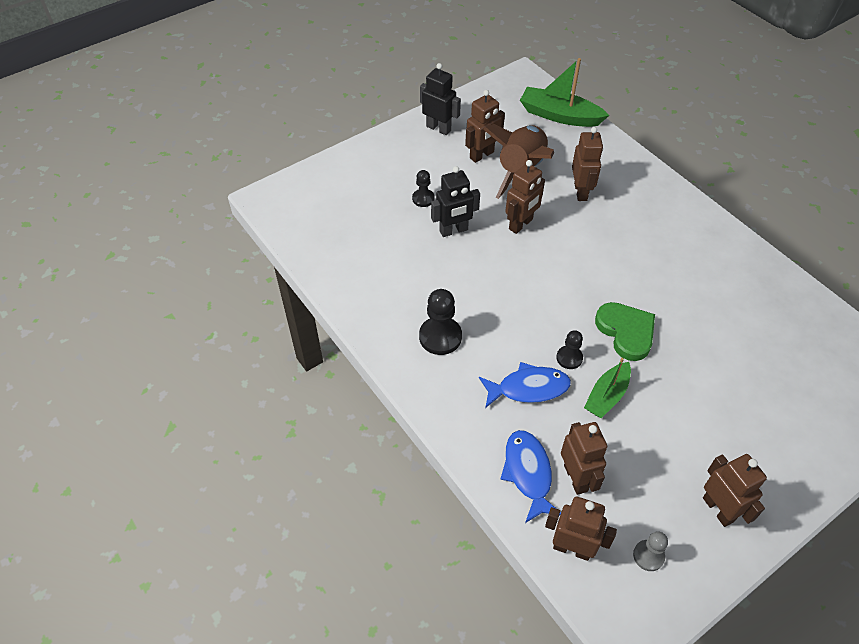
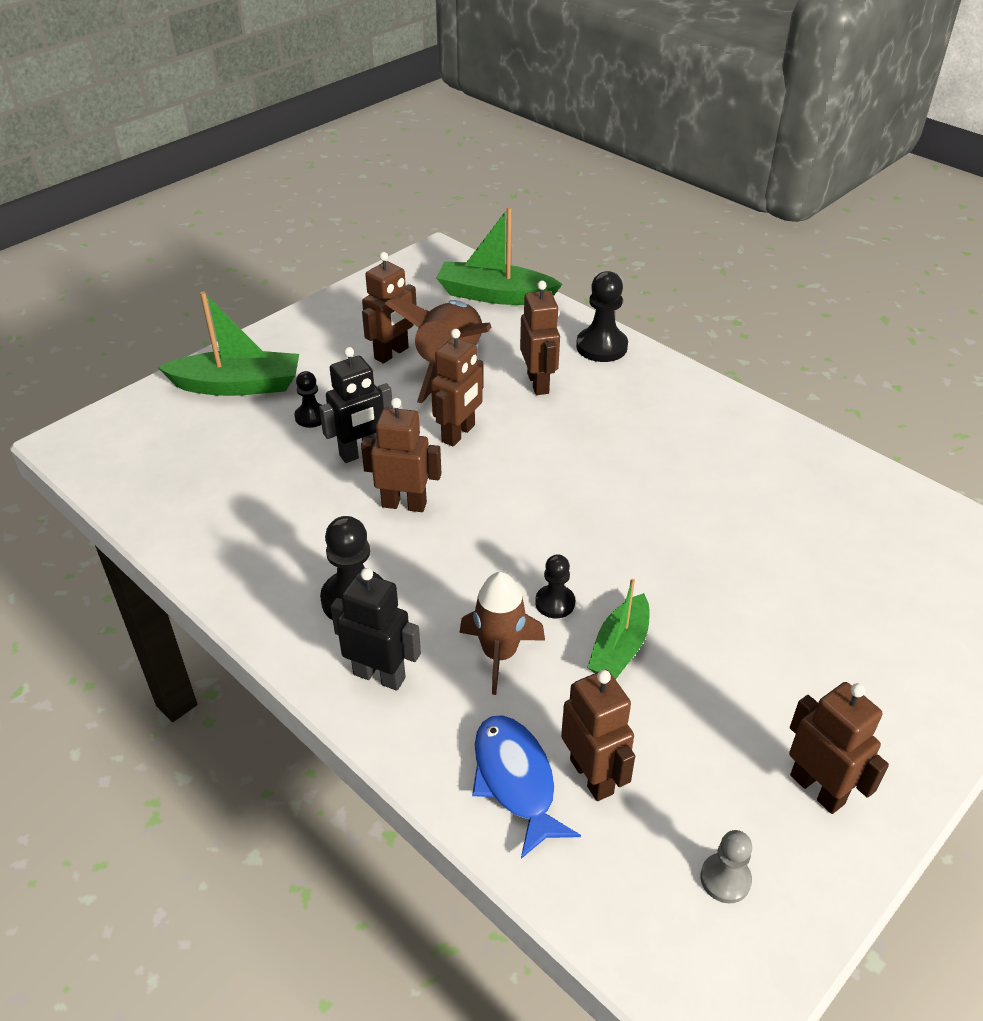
camera: 10 degrees left, 10 degrees down
(376, 168) = (238, 385): none -> green boat
(438, 128) = (326, 327): black robot -> black robot (379, 676)
(528, 388) = (499, 654): blue fish -> brown rocket
(572, 548) = (602, 888): brown robot -> brown robot (404, 504)
(626, 332) = (633, 556): green heart -> none
(630, 167) = (601, 347): none -> black pawn

